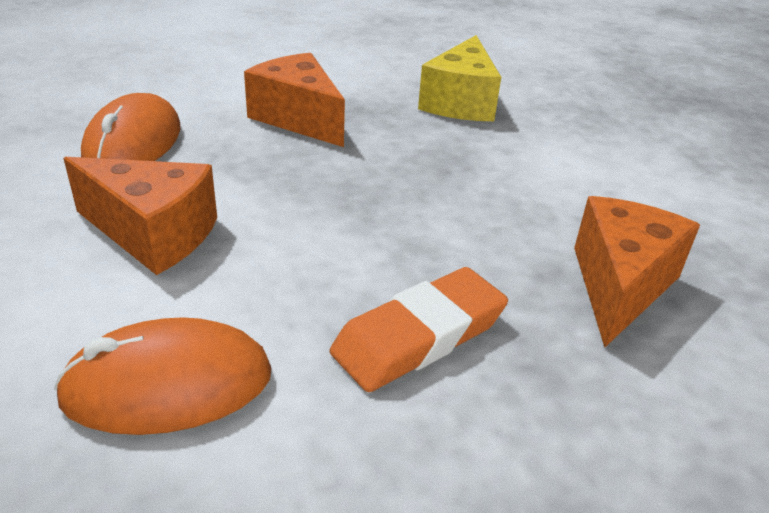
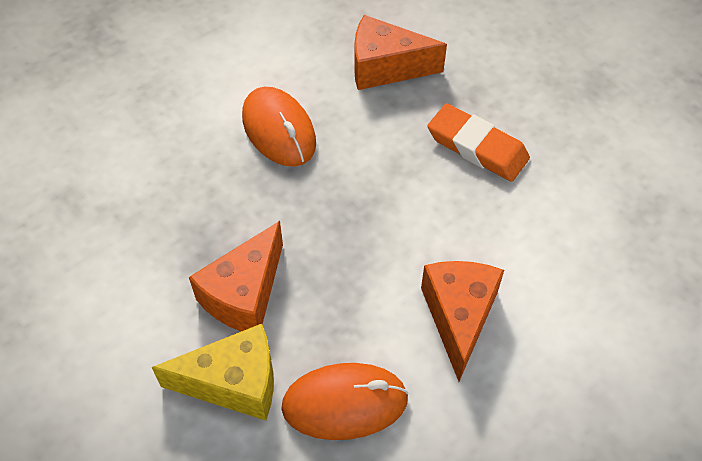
camera: 105 degrees left, 20 degrees up
(168, 385) = (573, 242): orange mouse -> orange mouse (278, 130)
(460, 102) = (162, 183): yellow cheese -> yellow cheese (234, 383)

